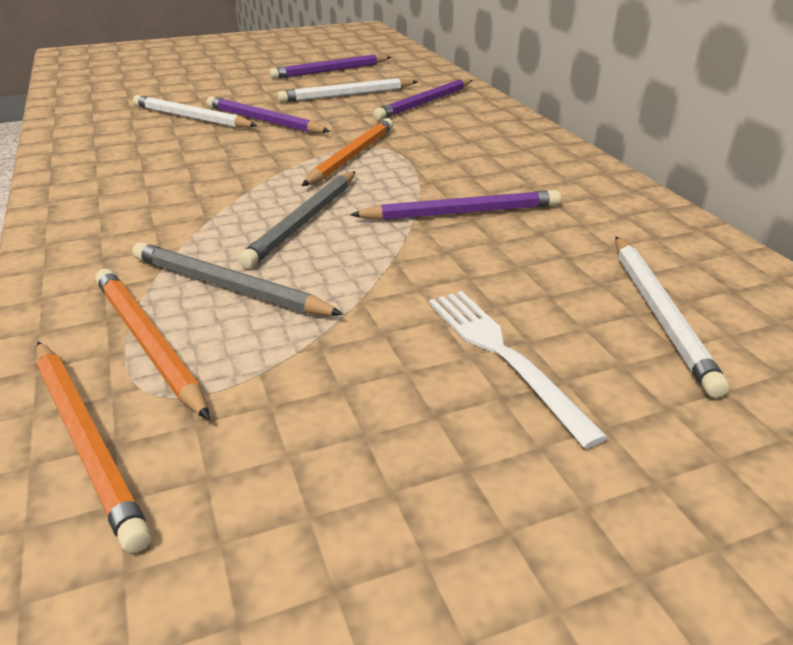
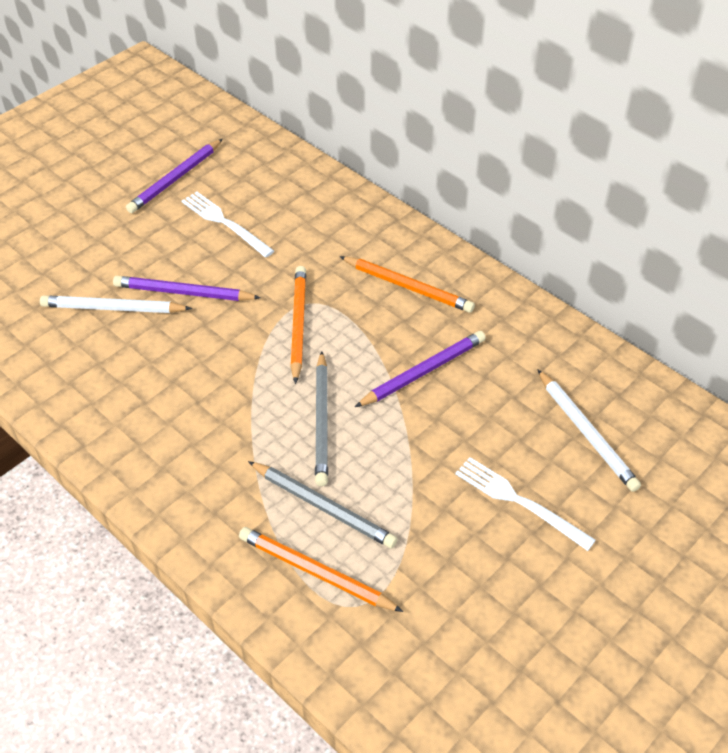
camera: 25 degrees left, 15 degrees up
(86, 440) = (345, 649): orange pencil -> orange pencil (408, 287)
(228, 286) = (323, 507): grey pencil -> grey pencil turned 150 degrees counterclockwise
(346, 95) = (225, 223): white pencil -> white fork
(425, 103) = (304, 217): purple pencil -> none

